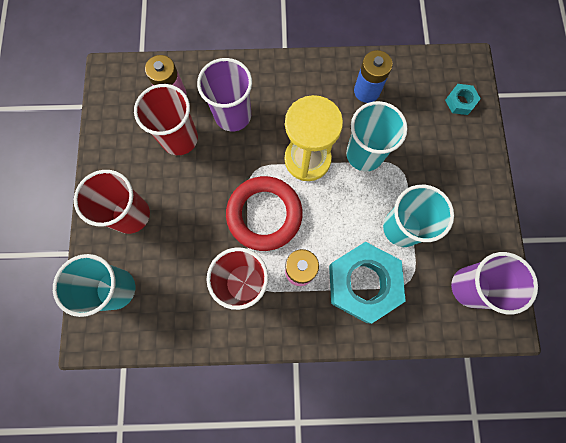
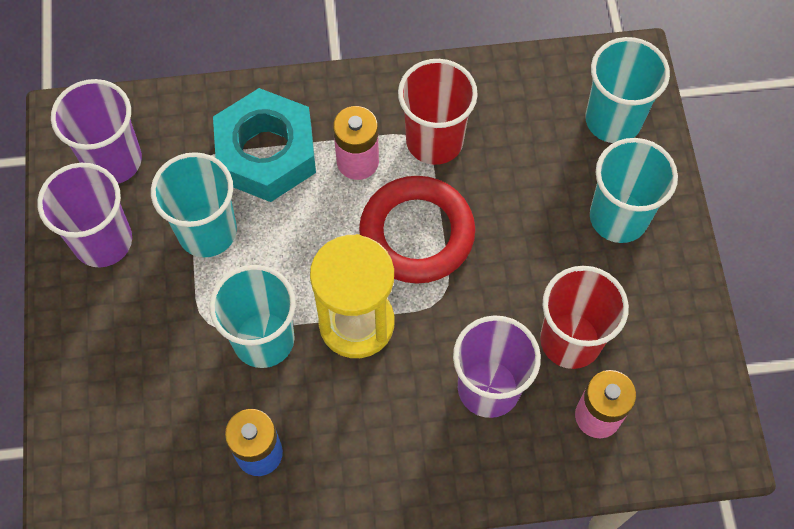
camera: 175 degrees right, 10 degrees down
(131, 215) = (618, 217): red cup -> turquoise cup
(460, 102) = (95, 446): turquoise nut -> none
(470, 227) = (103, 241): none -> purple cup

